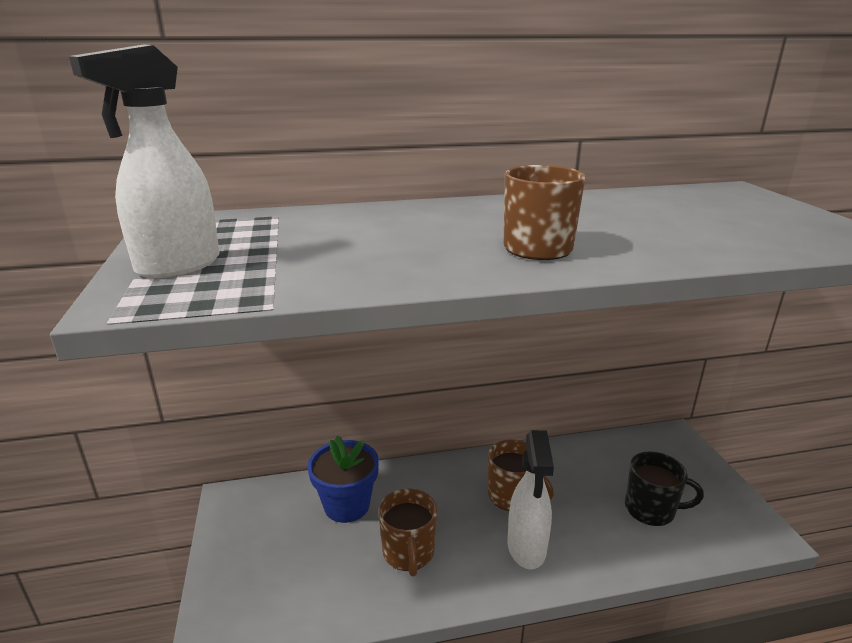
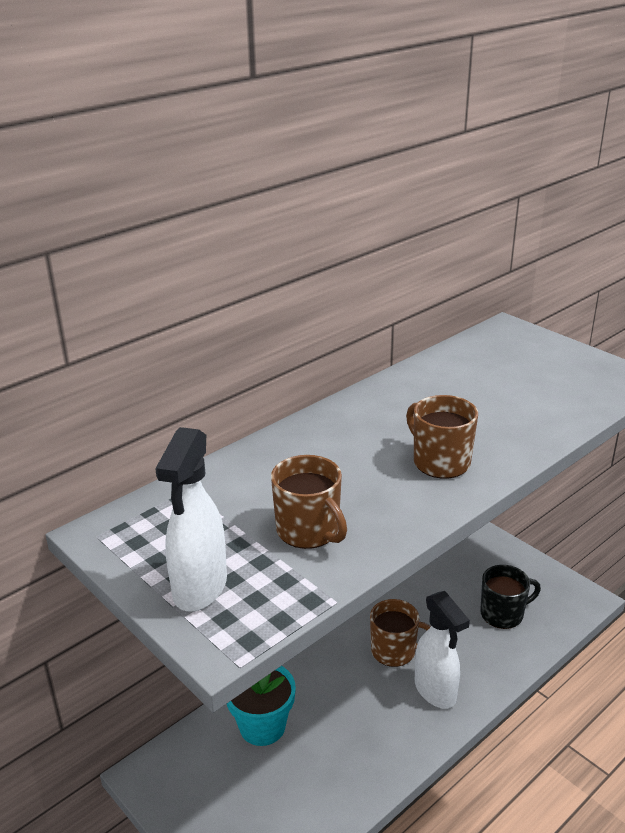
camera: 30 degrees left, 5 degrees up
(347, 505) = (262, 726): blue flower pot -> turquoise flower pot
(408, 553) = (348, 741): brown mug -> brown mug (309, 531)

